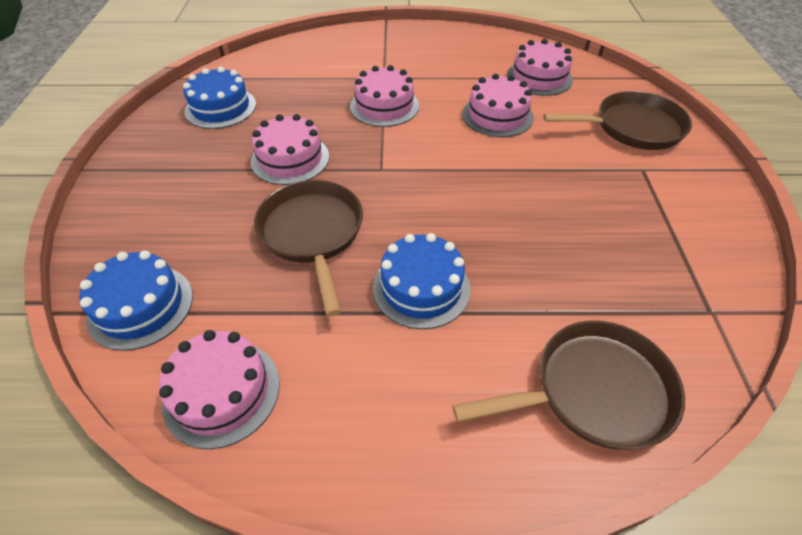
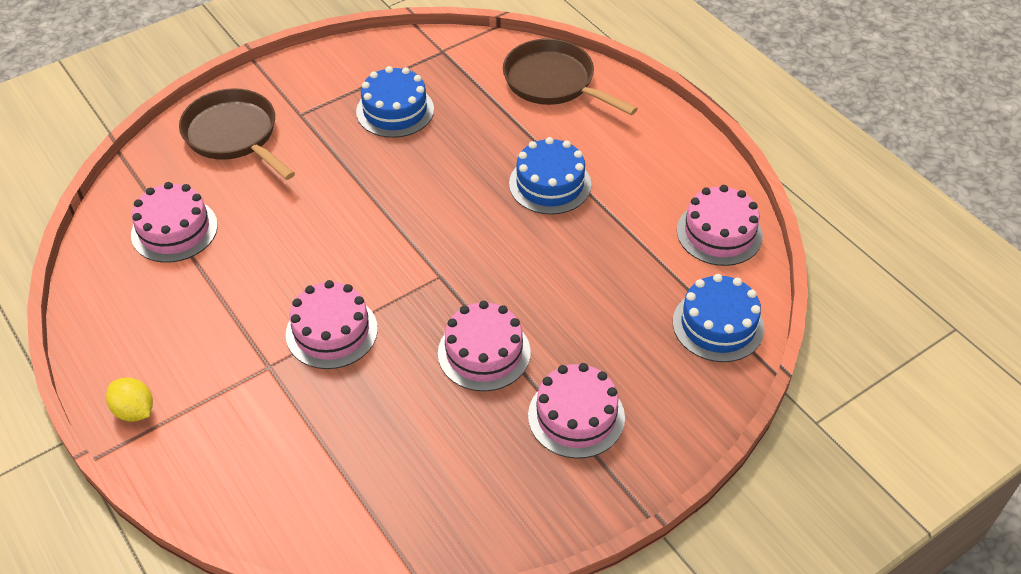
camera: 125 degrees left, 0 degrees up
(220, 108) = (453, 484): blue cake -> blue cake (395, 110)
(312, 234) = (559, 273): brown pan -> none
(402, 34) = (134, 411): none -> yellow lemon
(497, 115) = (282, 233): pink cake -> pink cake (576, 416)

